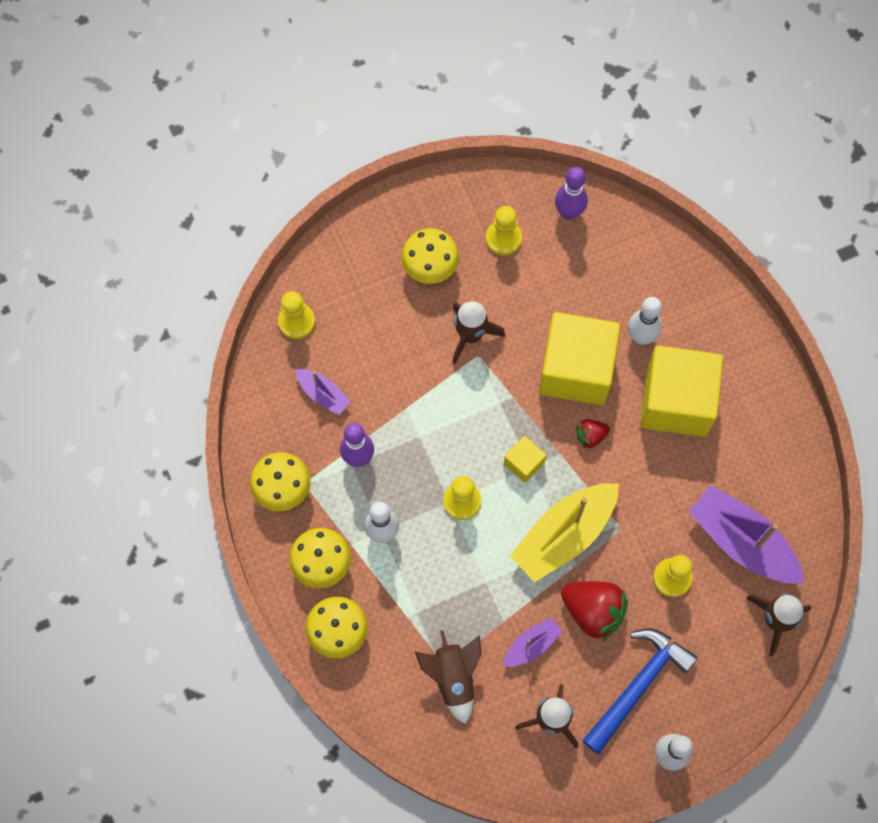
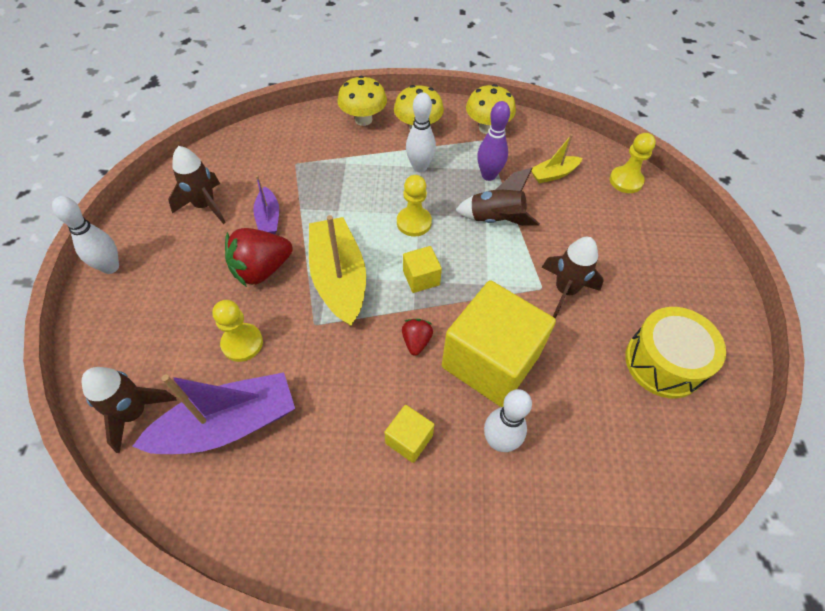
camera: 115 degrees right, 15 degrees down
(323, 394) = (553, 174): purple boat -> yellow boat
(430, 267) = (649, 288): yellow mushroom -> none
(453, 678) = (283, 164): brown rocket -> brown rocket (496, 219)
(503, 238) = (663, 362): yellow pawn -> yellow drum
(569, 212) = (679, 441): purple bowling pin -> none
(637, 686) = (179, 272): blue hammer -> none
(676, 401) = (409, 439): yellow cube -> yellow cube, size x0.44

